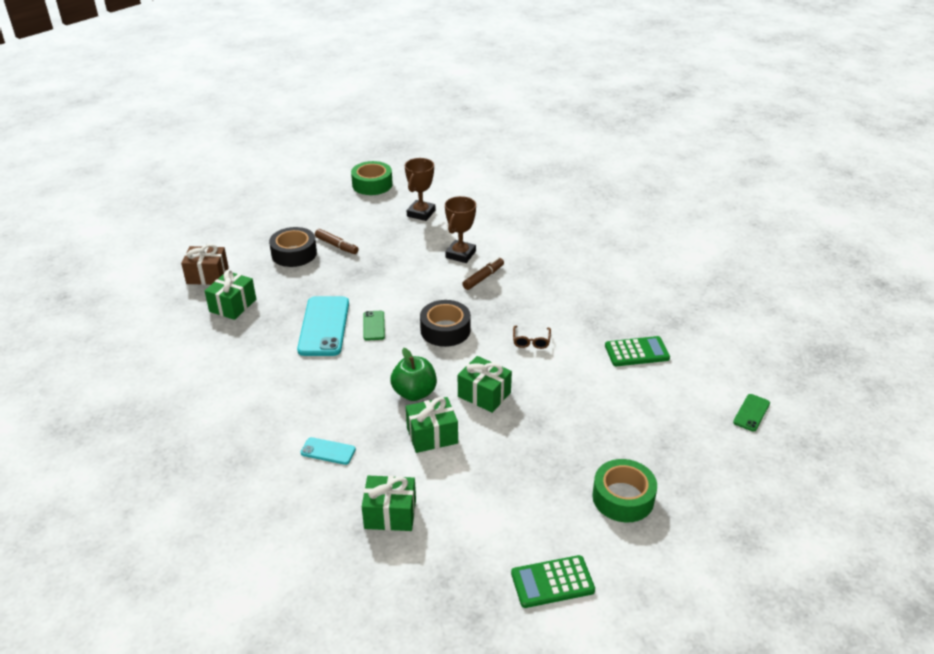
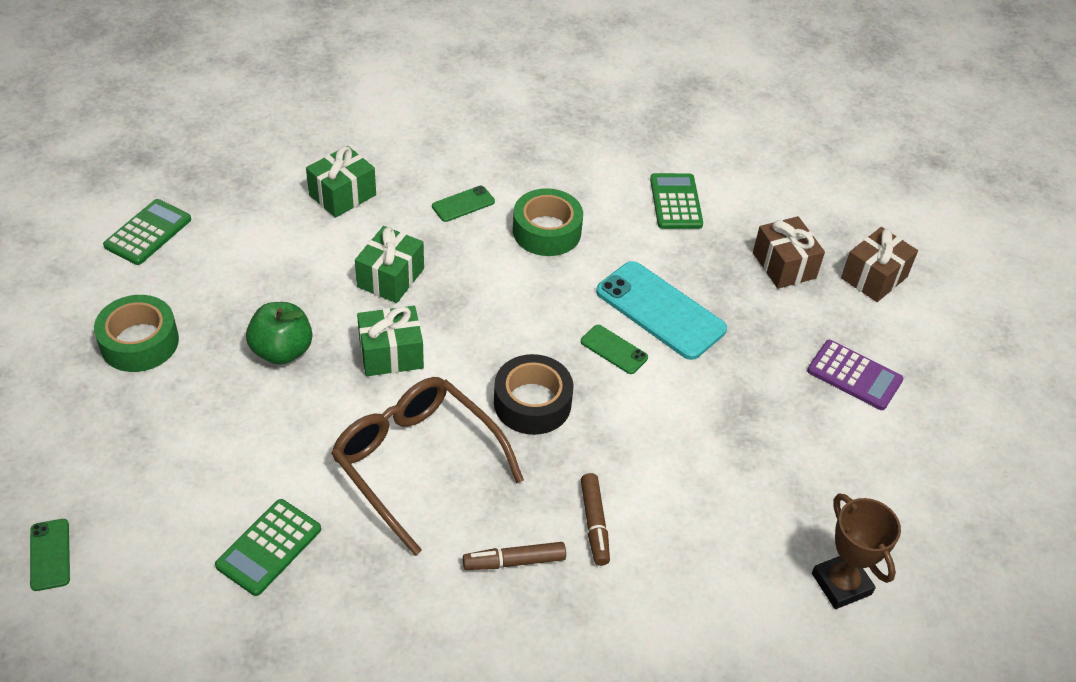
camera: 130 degrees right, 10 degrees up
(218, 368) = (676, 202): none -> green calculator
(233, 305) = (784, 265): green gift -> brown gift
(294, 253) = (854, 375): black tape -> purple calculator
(328, 451) = (463, 204): turquoise phone -> green phone
(337, 246) = (834, 427): brown marker -> brown marker (514, 561)
(372, 184) = (997, 588): green tape -> green tape (546, 231)
(414, 393) = (463, 306): green apple -> green apple (282, 351)
(460, 254) = (677, 543): brown trophy -> none
(531, 341) = (417, 463): brown glasses -> brown glasses, size x2.50

